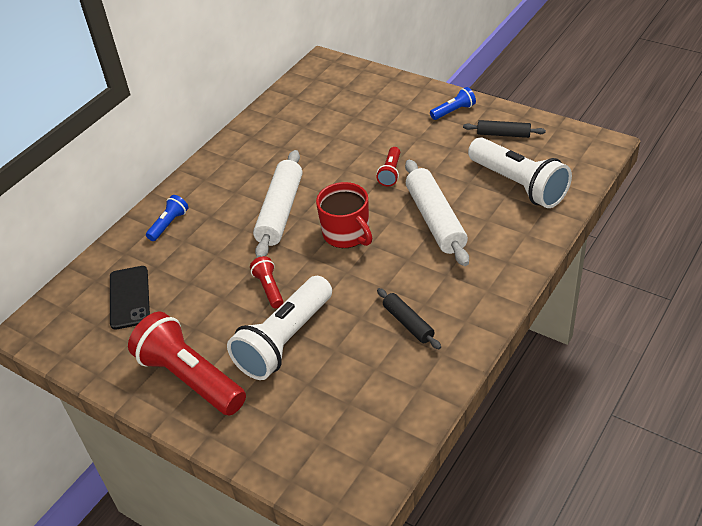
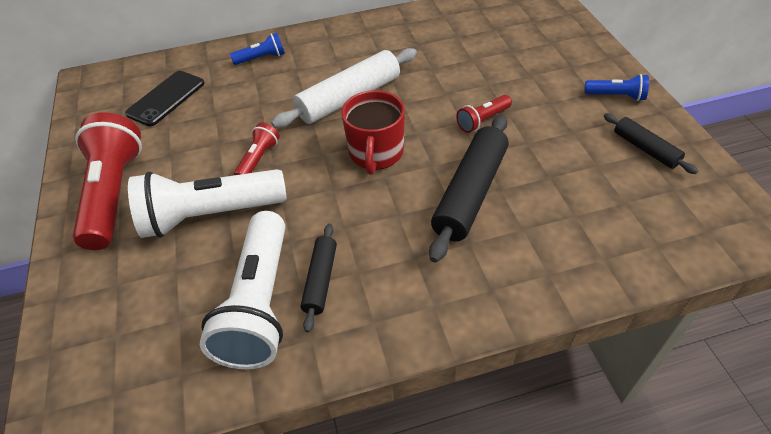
camera: 40 degrees right, 5 degrees up
(435, 220) = (470, 193): white rolling pin -> black rolling pin
(518, 185) = (601, 213): white flashlight -> white flashlight (259, 304)

